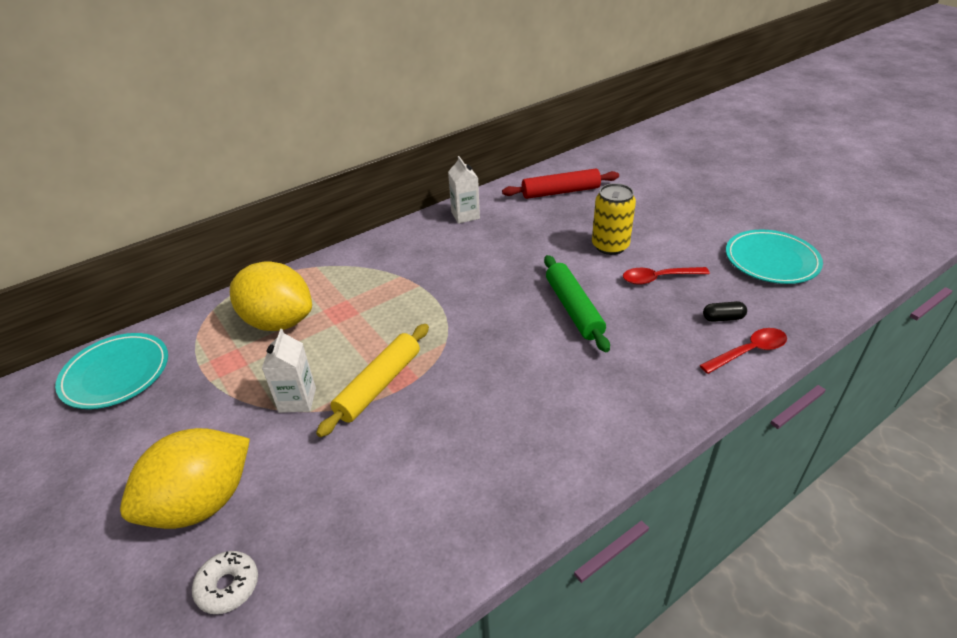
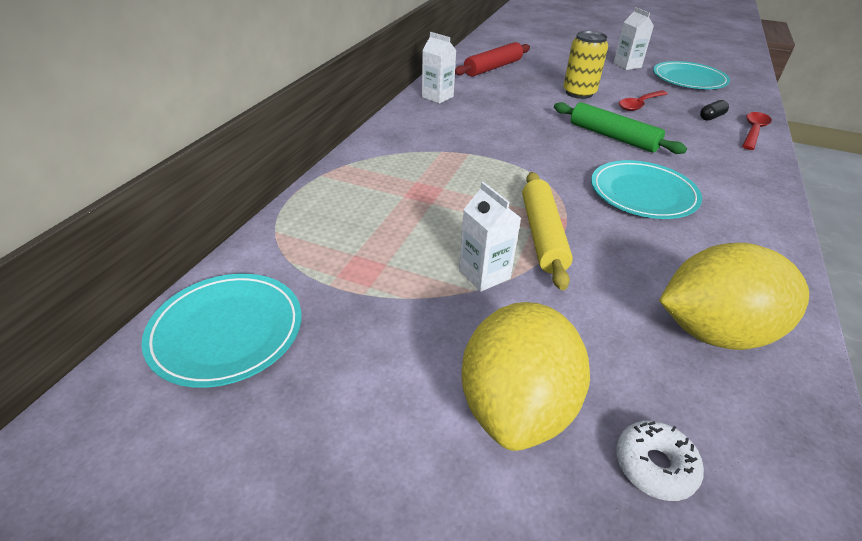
camera: 35 degrees left, 0 degrees up
(278, 322) = (370, 218): yellow lemon -> yellow lemon (713, 331)
(516, 379) = (643, 193): none -> turquoise plate
(718, 222) = (627, 65): none -> white carton

